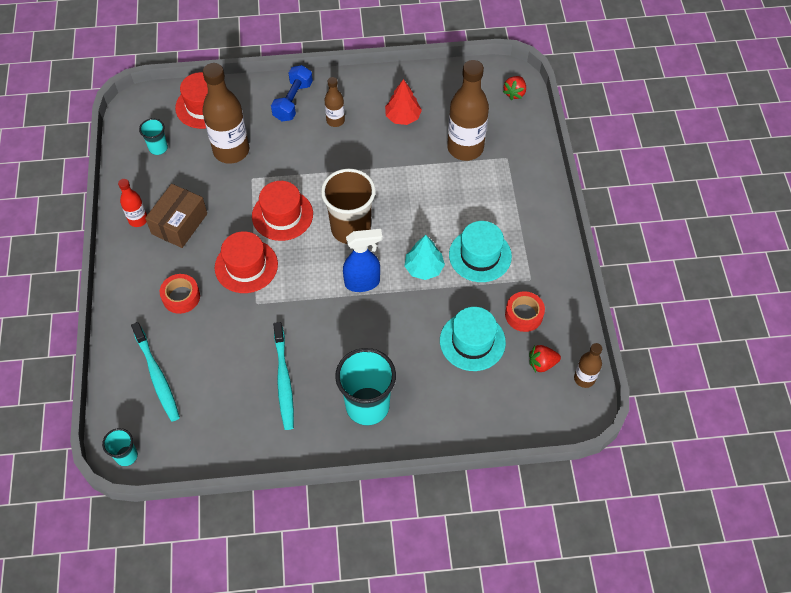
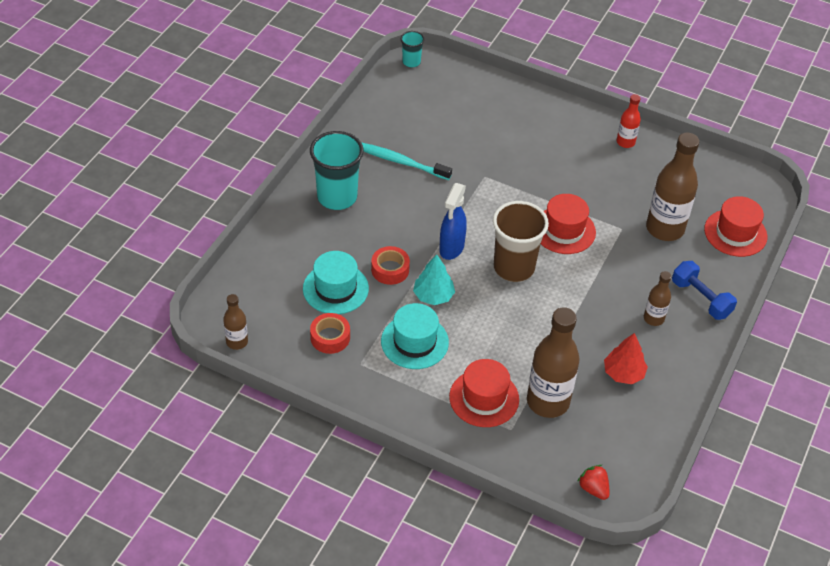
camera: 120 degrees right, 10 degrees down
(157, 375) = (464, 99): turquoise toothbrush -> none
(158, 148) = (701, 183): turquoise cup -> none
(179, 224) = (602, 164): brown box -> none
(181, 297) = (526, 137): red tape -> red tape (390, 270)
(246, 266) = (526, 185): red hat -> red hat (484, 398)
(542, 363) = (275, 322): red strawberry -> none

